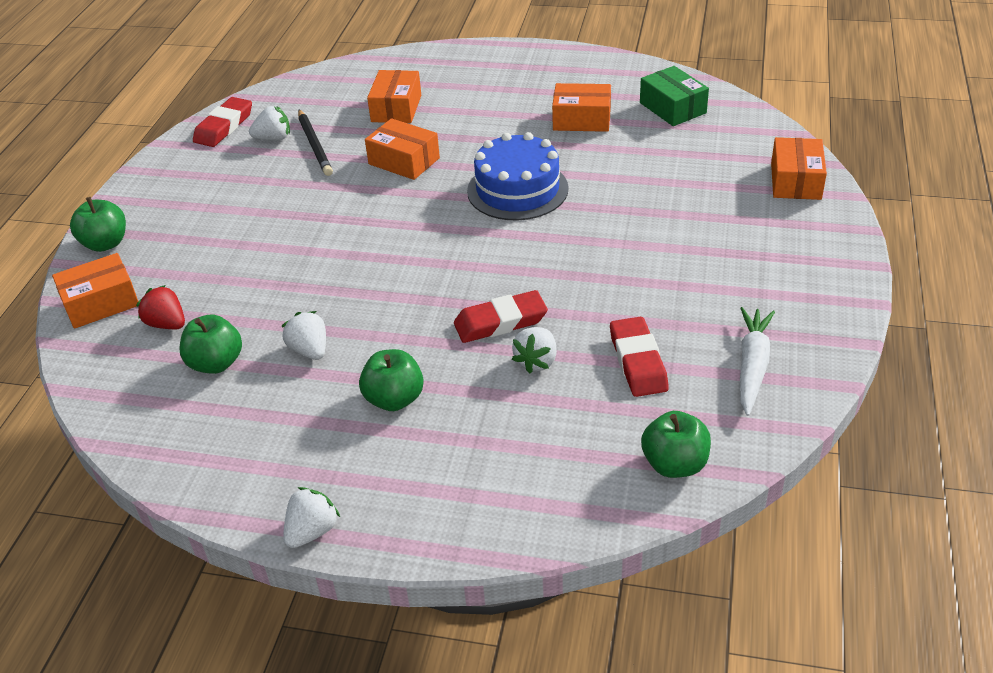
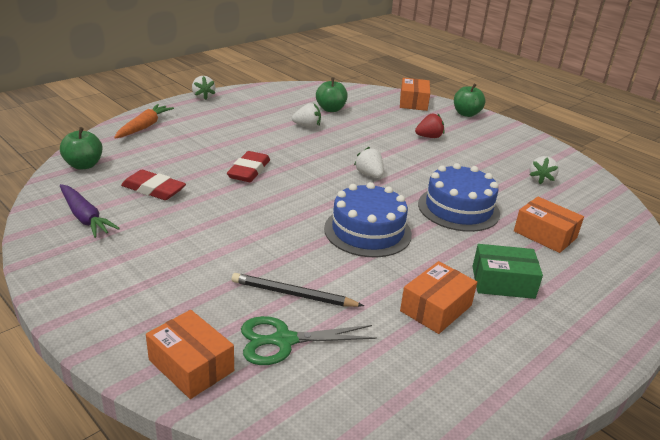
camera: 120 degrees right, 10 degrees down
(167, 324) = (376, 108): red strawberry -> red strawberry (429, 137)
(224, 127) = (574, 171): red eraser -> none
(314, 145) = (516, 189): black pencil -> black pencil (293, 294)
(394, 399) = (242, 130): green apple -> none
(404, 161) = (458, 208): orange box -> blue cake
(504, 504) = (144, 127): none -> orange carrot
(536, 361) = (205, 166): white strawberry -> white strawberry (369, 175)
(672, 108) = (399, 374): green box -> green box (503, 282)
(714, 160) = (284, 340): none -> green scissors
(752, 366) = (85, 217): white carrot -> purple carrot

